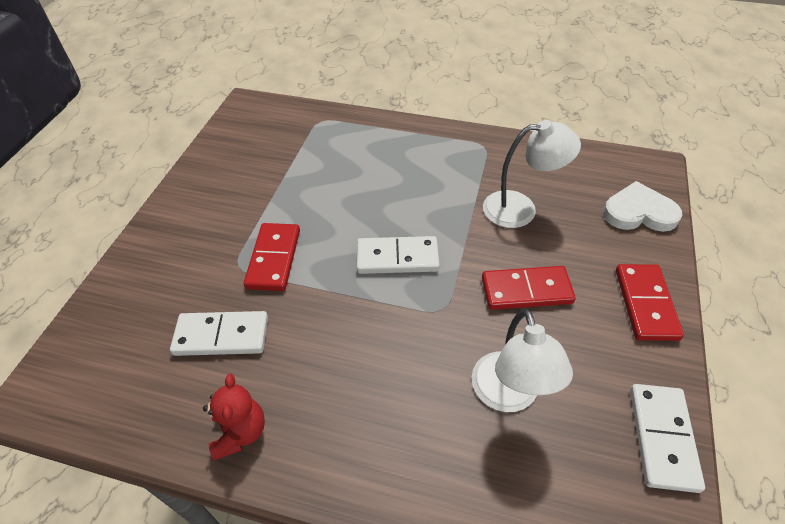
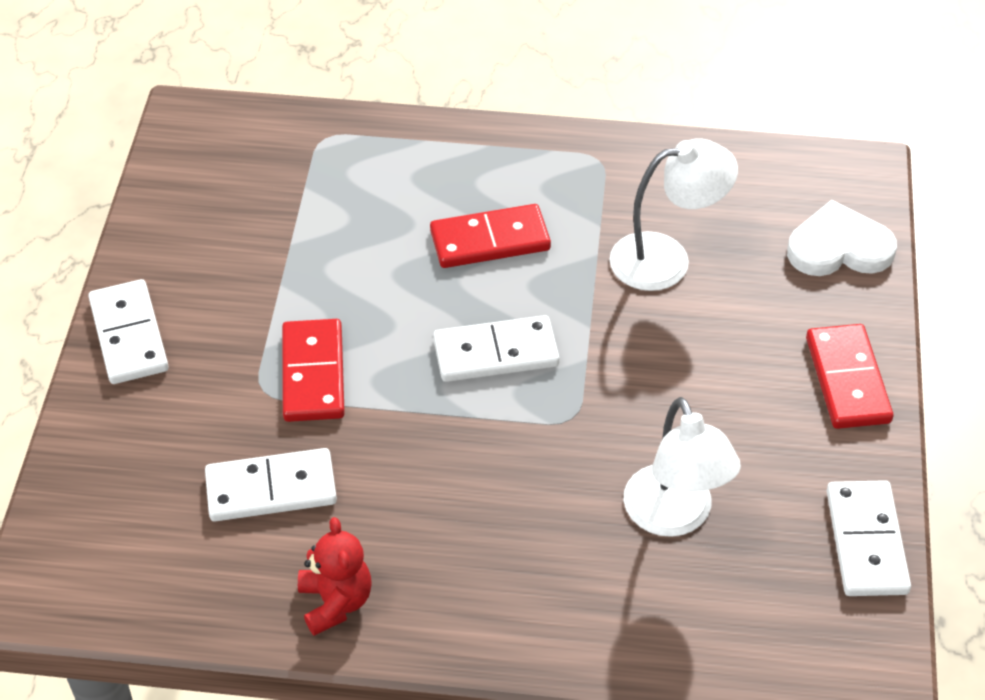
camera: 10 degrees left, 0 degrees up
(167, 222) = (128, 335): none -> white domino
(526, 290) = (685, 379): red domino -> red domino (490, 240)

